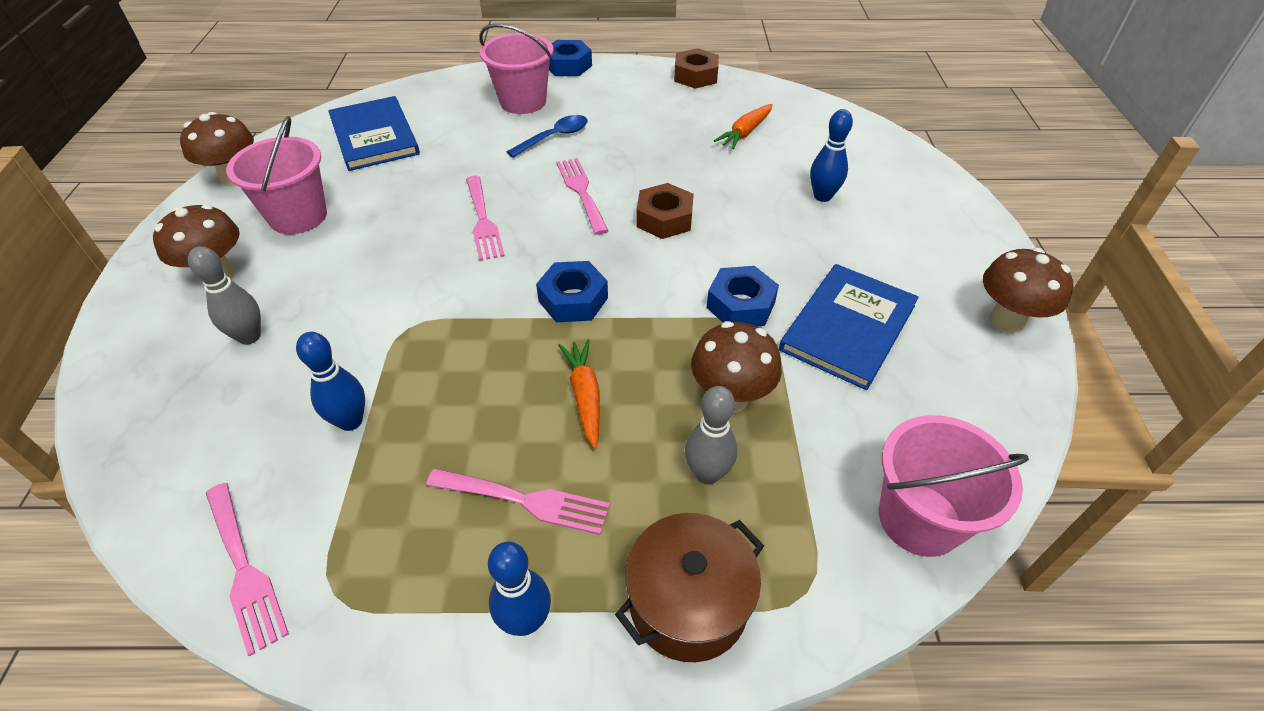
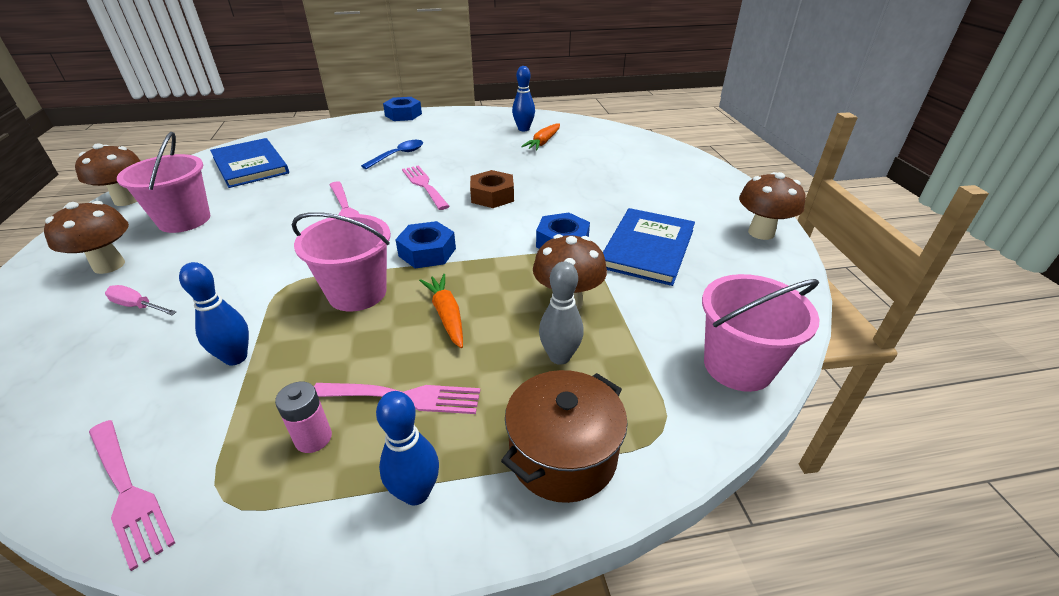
camera: 10 degrees left, 10 degrees down
(249, 337) = (138, 306): grey bowling pin -> pink screwdriver
(426, 537) = (313, 438): none -> pink battery
(523, 102) = (370, 137): pink bucket -> pink bucket (357, 293)
(695, 76) = (500, 114): brown nut -> none
(822, 196) = (608, 173): blue bowling pin -> blue bowling pin (523, 129)

